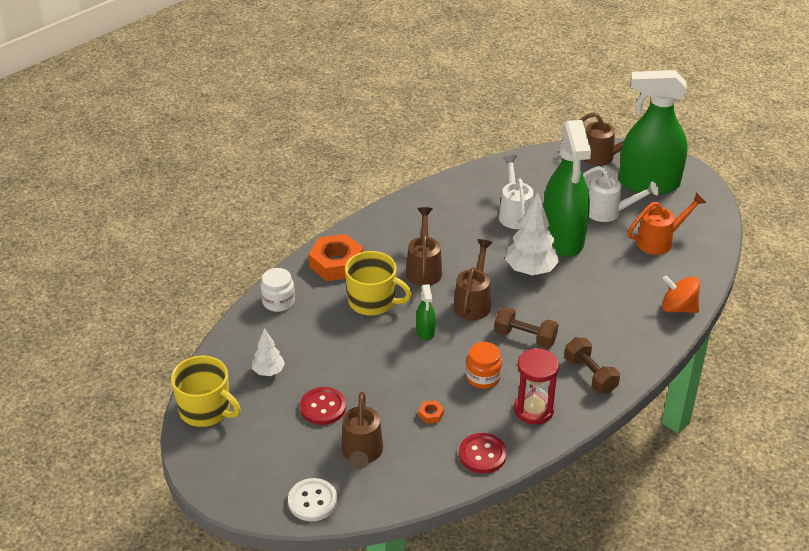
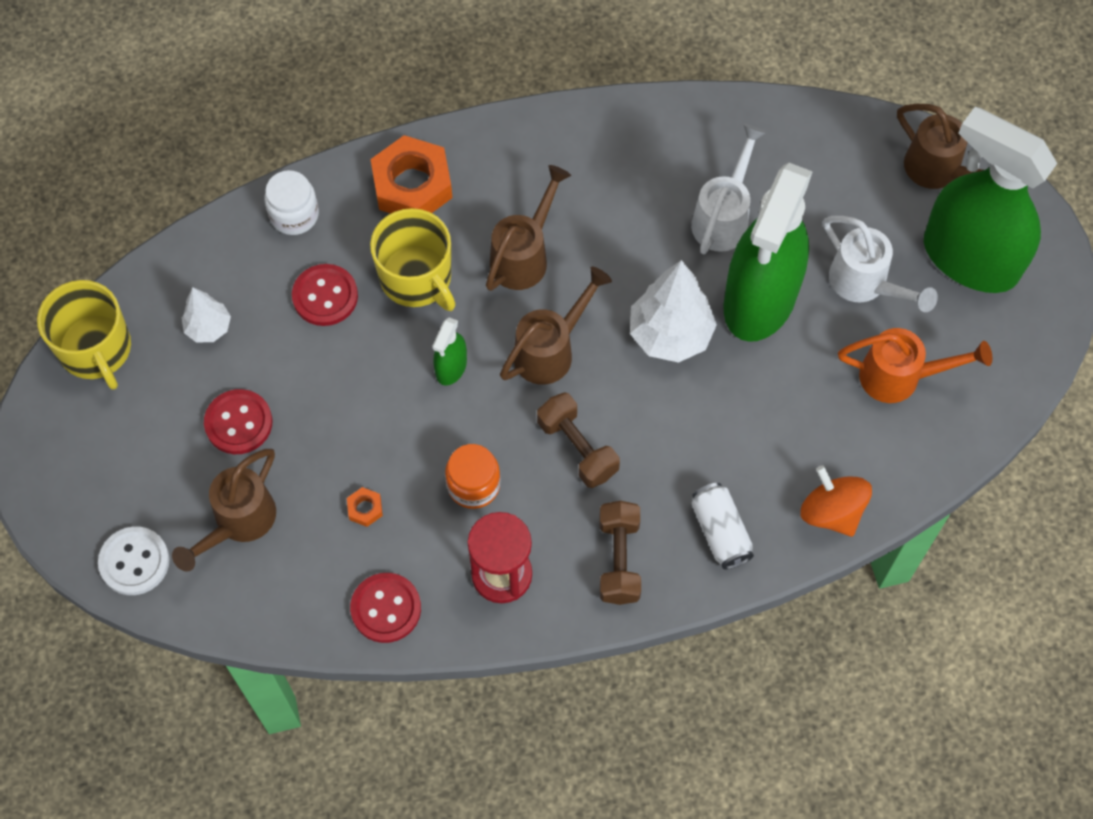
camera: 30 degrees right, 25 degrees up
(326, 330) = (325, 296): none -> red button
(631, 340) = (720, 532): none -> white can

